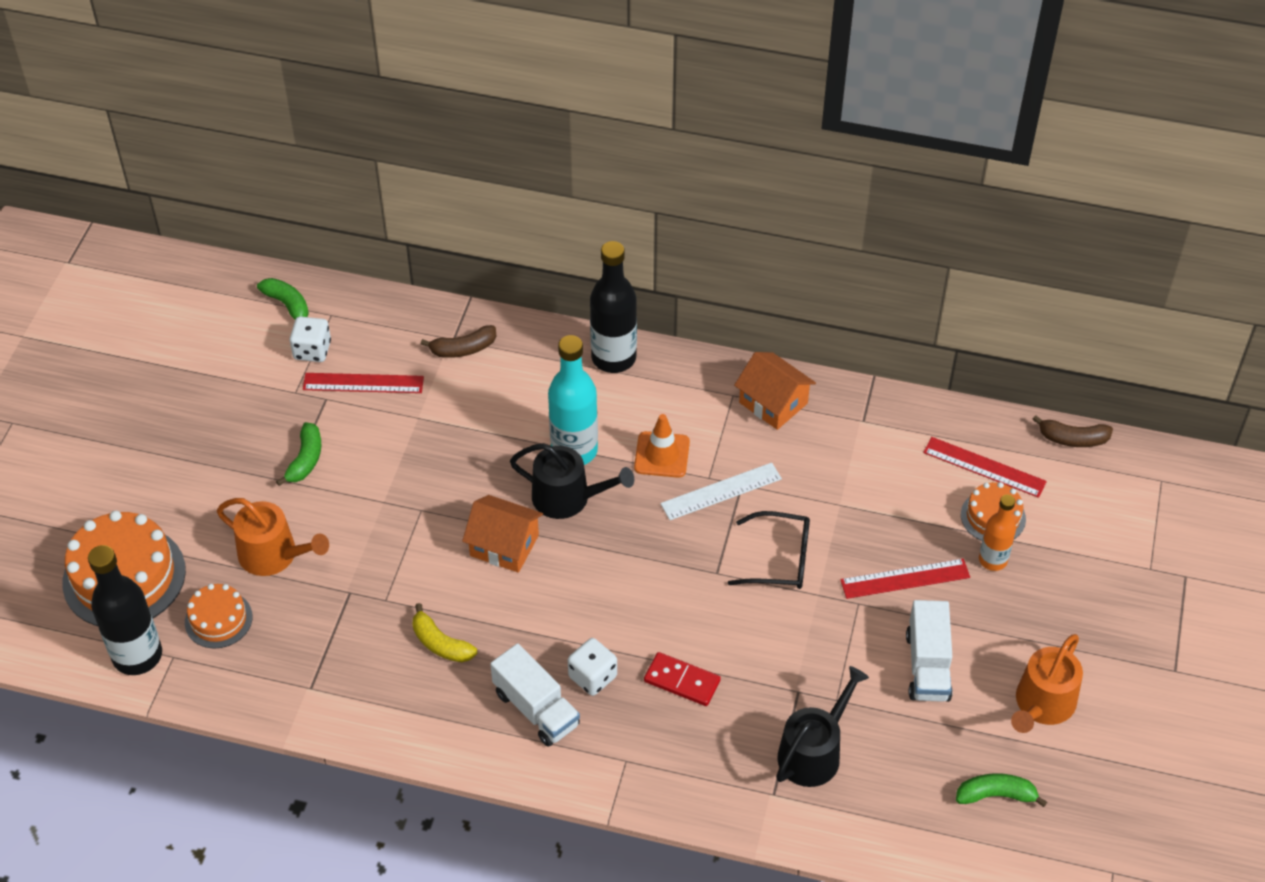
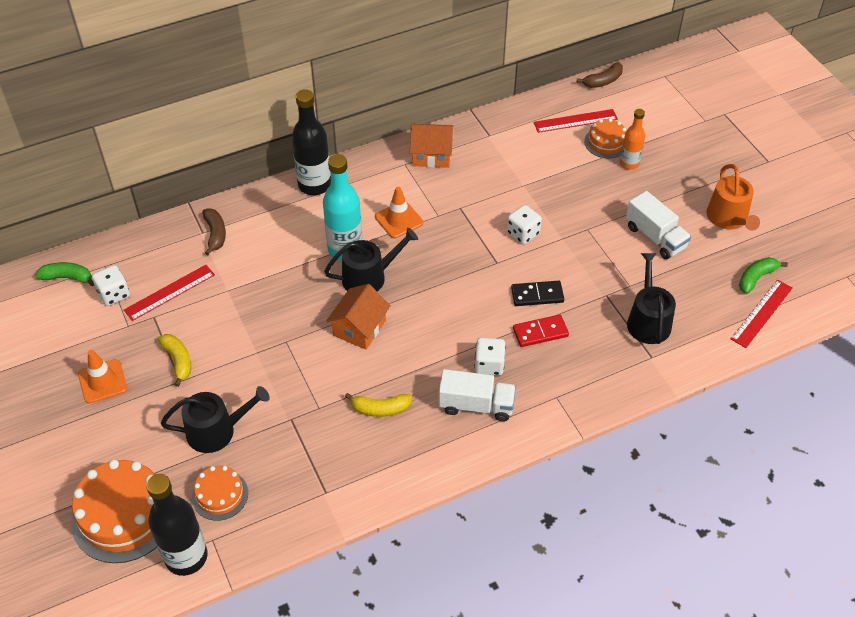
camera: 40 degrees left, 0 degrees up
(222, 434) = (102, 381): none -> orange traffic cone
(274, 555) = (217, 431): orange watering can -> black watering can
(305, 460) = (178, 361): green banana -> yellow banana
(463, 349) = (215, 234): brown banana -> brown banana turned 45 degrees counterclockwise
(504, 545) = (359, 328): orange house -> orange house turned 45 degrees counterclockwise
(721, 491) = (453, 218): white ruler -> none
(722, 638) = (537, 295): none -> black domino
(780, 559) = (523, 233): black glasses -> white dice
(905, 579) = (597, 201): red ruler -> red ruler (762, 313)

